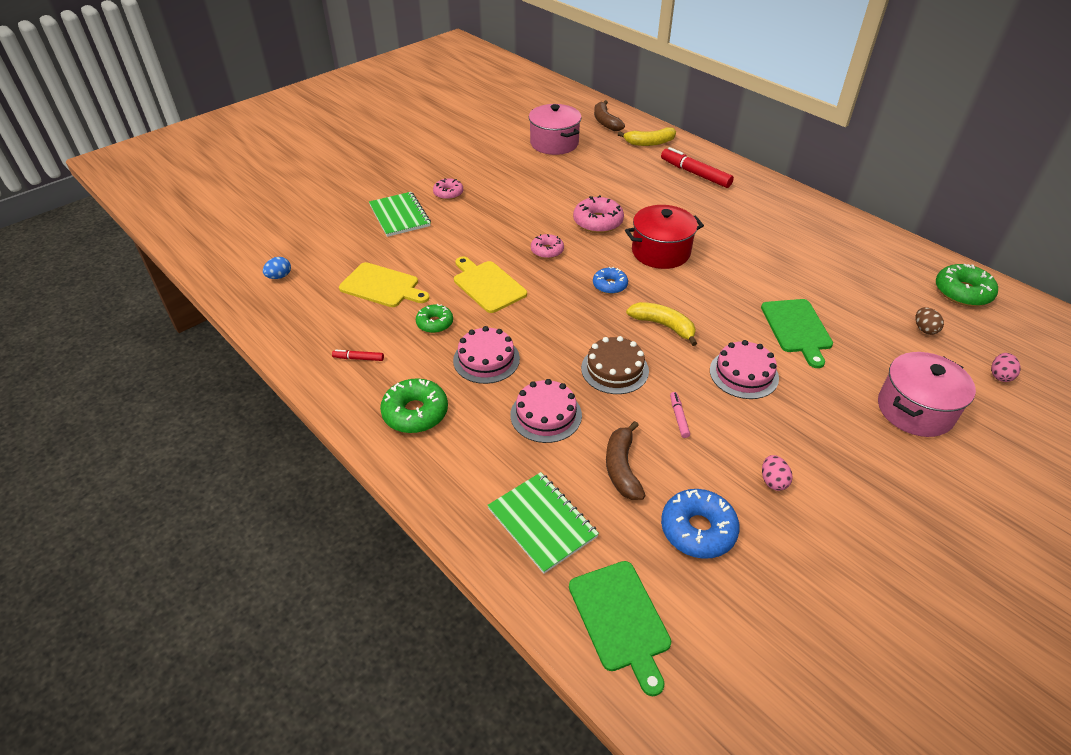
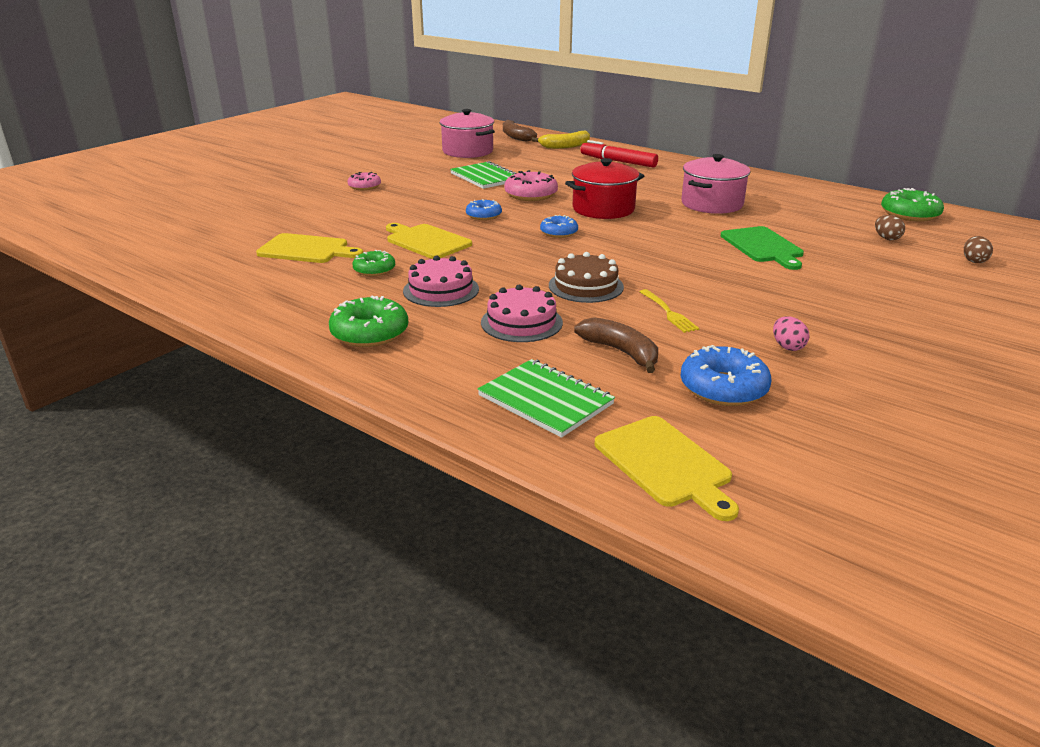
camera: 10 degrees left, 15 degrees down
(279, 276) = (183, 251): blue egg -> none
(358, 358) = (291, 300): red marker -> none
(399, 216) = (314, 203): green notebook -> green notebook (485, 177)
(547, 251) = (483, 215): pink donut -> blue donut
(620, 619) = (665, 464): green cutting board -> yellow cutting board
(622, 468) = (621, 352): brown banana -> brown banana turned 150 degrees clockwise
(663, 326) = (626, 254): yellow banana -> none
(679, 417) = (668, 312): pink marker -> yellow fork
(743, 374) = (723, 279): pink cake -> none
(915, 410) = (905, 288): pink pot -> pink pot (712, 204)
(1000, 375) = (974, 261): pink egg -> brown egg

